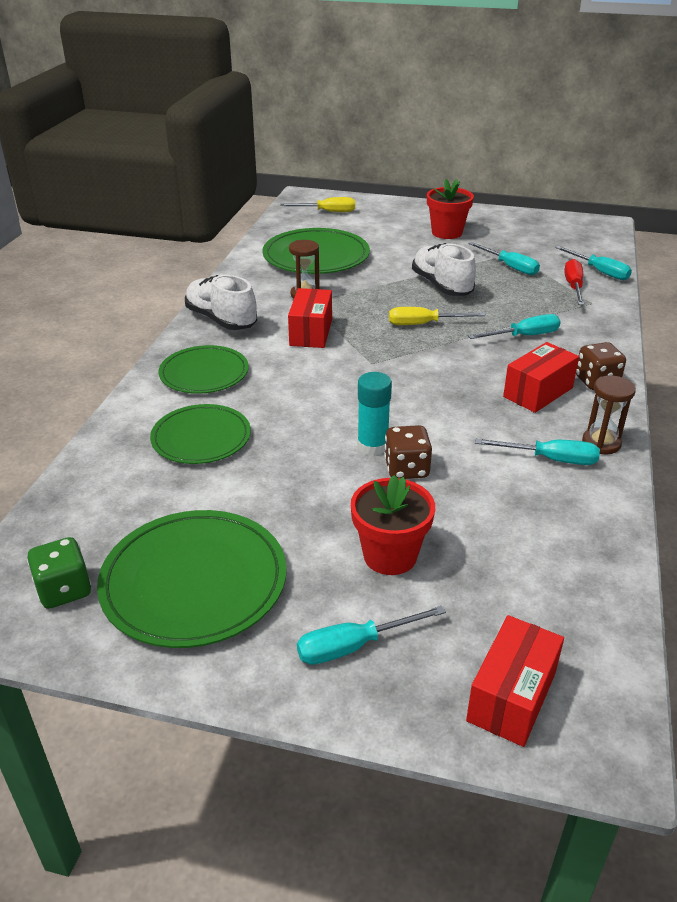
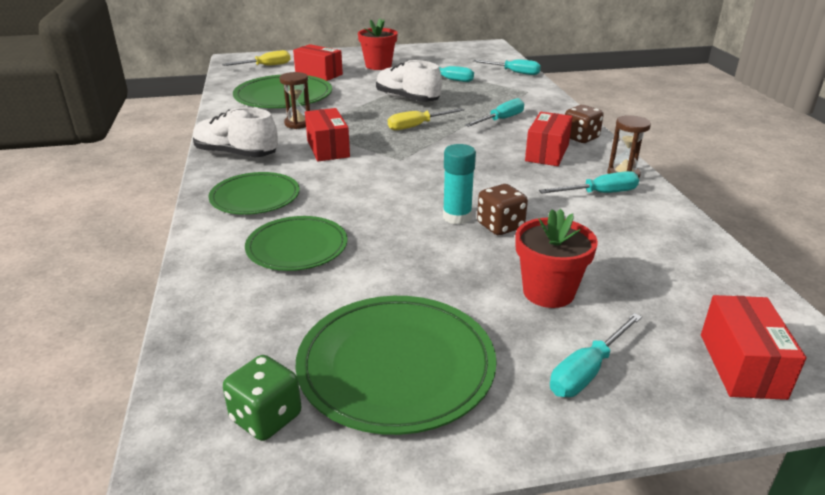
camera: 25 degrees left, 5 degrees down
(374, 233) = (319, 74): none -> red box
(573, 287) = (505, 84): red screwdriver -> none

